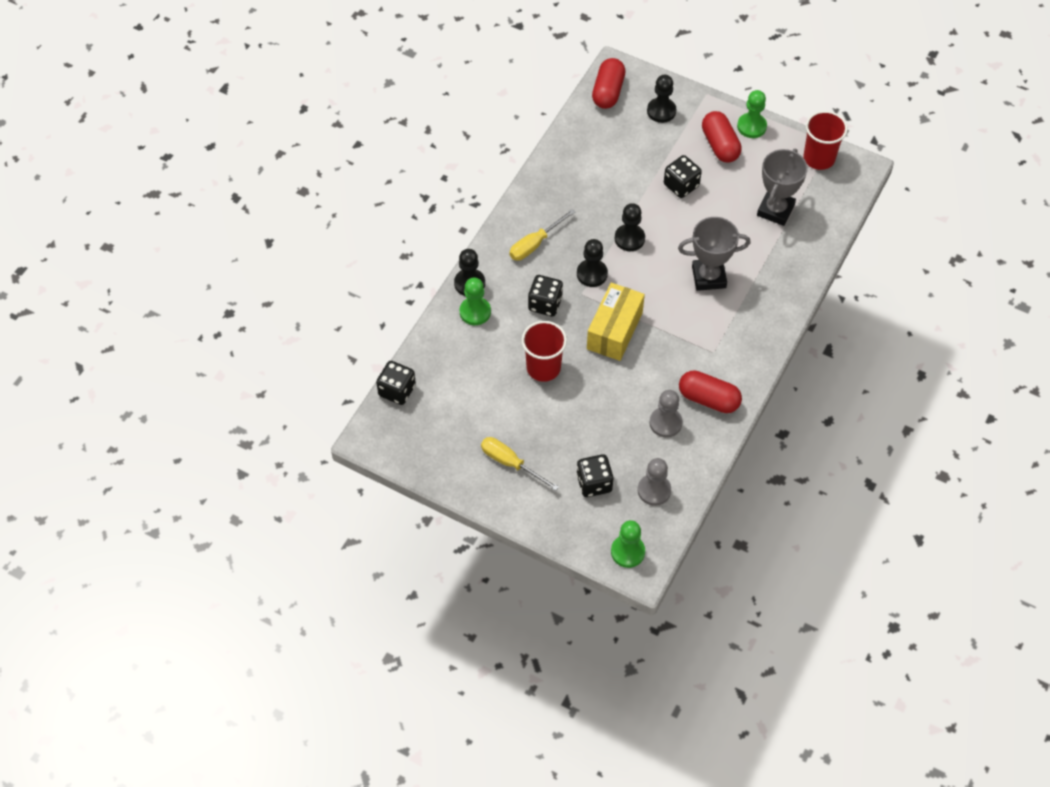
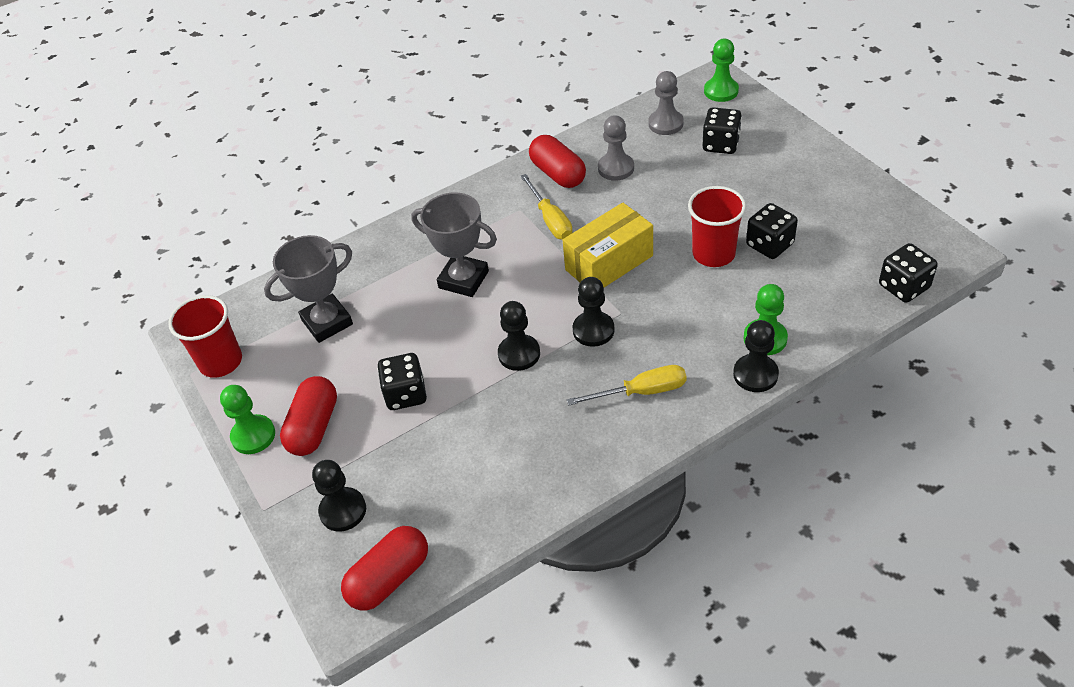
camera: 145 degrees left, 10 degrees down
(510, 463) = (799, 183): yellow screwdriver -> yellow screwdriver (550, 220)
(545, 304) = (671, 317): black dice -> black dice (769, 245)

